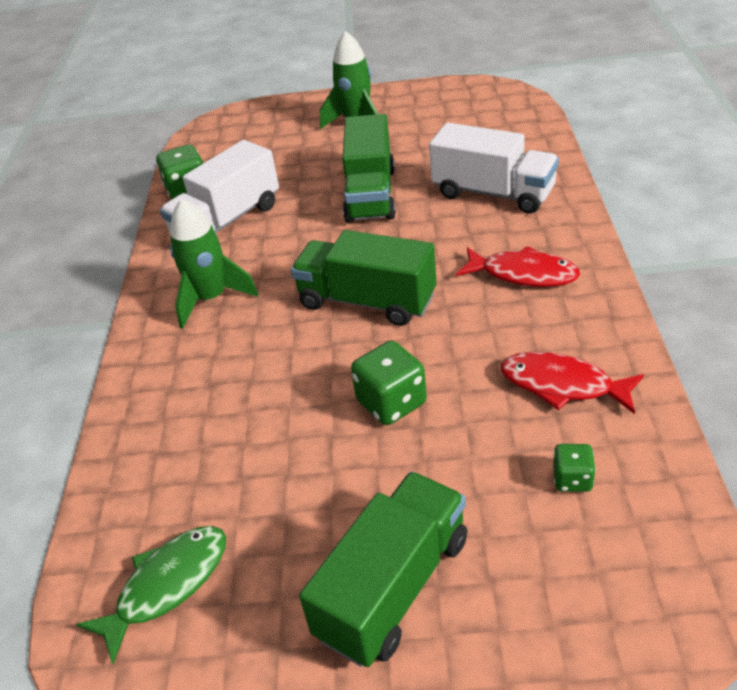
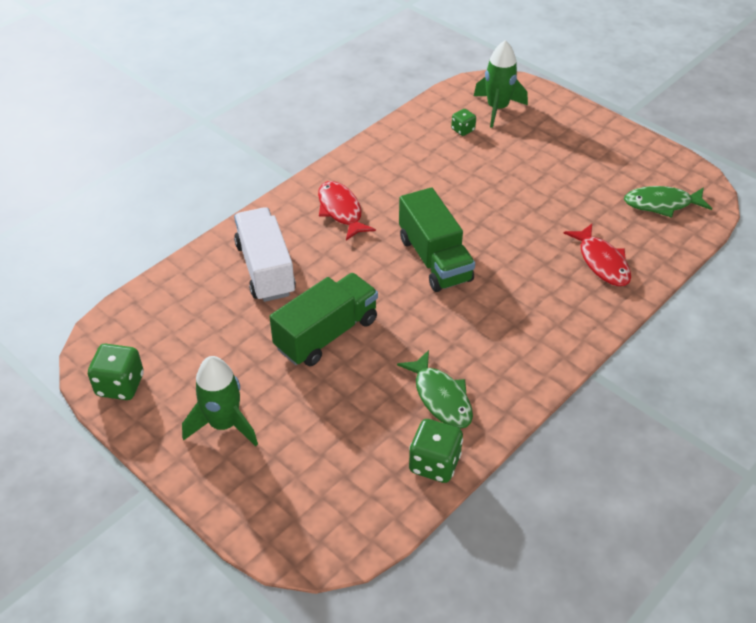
camera: 140 degrees left, 5 degrees up
(211, 299) = (516, 334): green rocket -> green rocket (497, 109)
(227, 221) = (440, 397): white truck -> green fish
(391, 403) = (491, 202): green dice -> green dice (120, 385)
(394, 587) = (571, 147): green truck -> none
(562, 385) = (412, 157): red fish -> red fish (602, 262)

